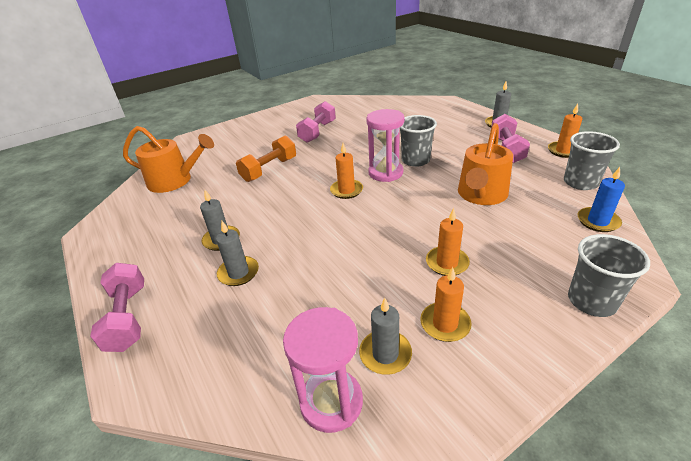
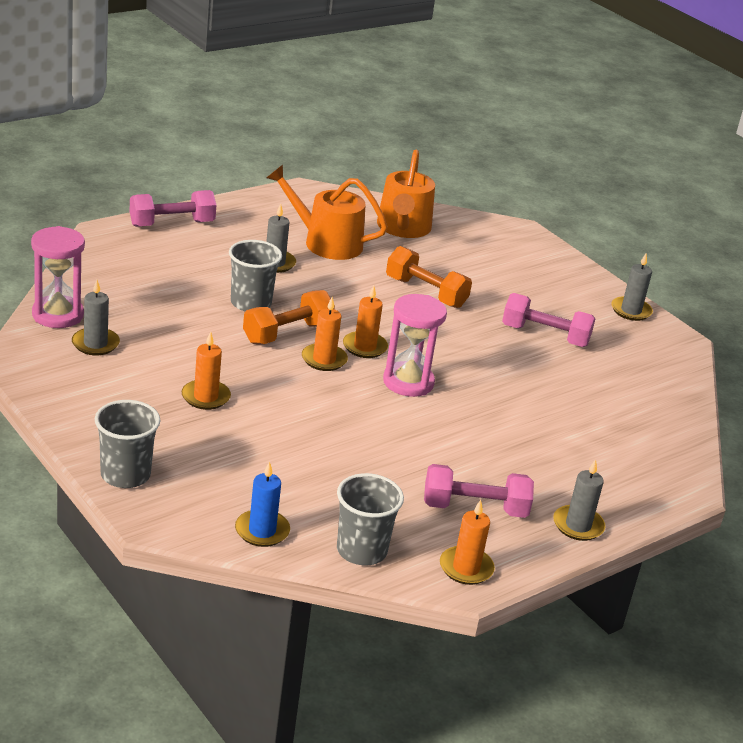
camera: 80 degrees right, 5 degrees down
(238, 273) = (218, 274): grey candle -> grey candle (631, 311)
(335, 226) = (287, 333): none -> orange dumbbell
(415, 160) = (443, 413): grey cup -> grey cup (251, 303)
(445, 324) = (120, 380): orange candle -> orange candle (324, 359)
(481, 195) = (340, 451): orange watering can -> orange watering can (326, 242)

